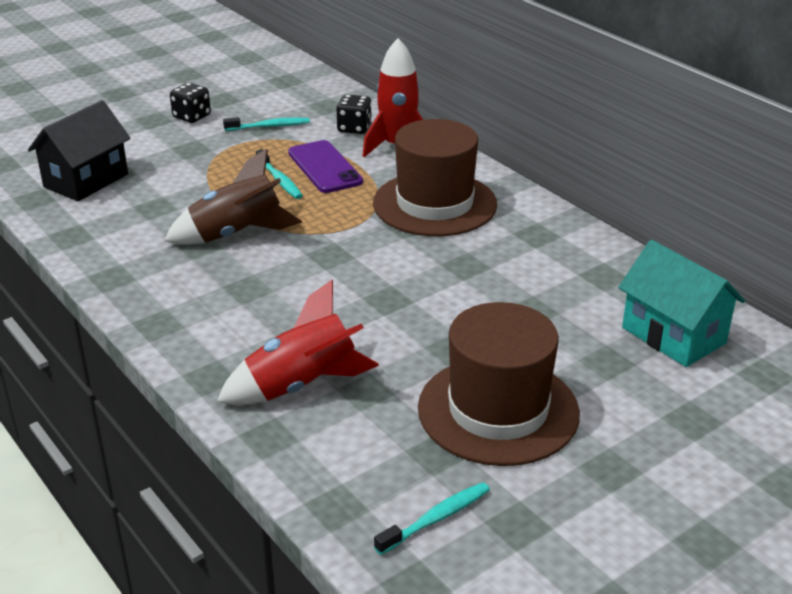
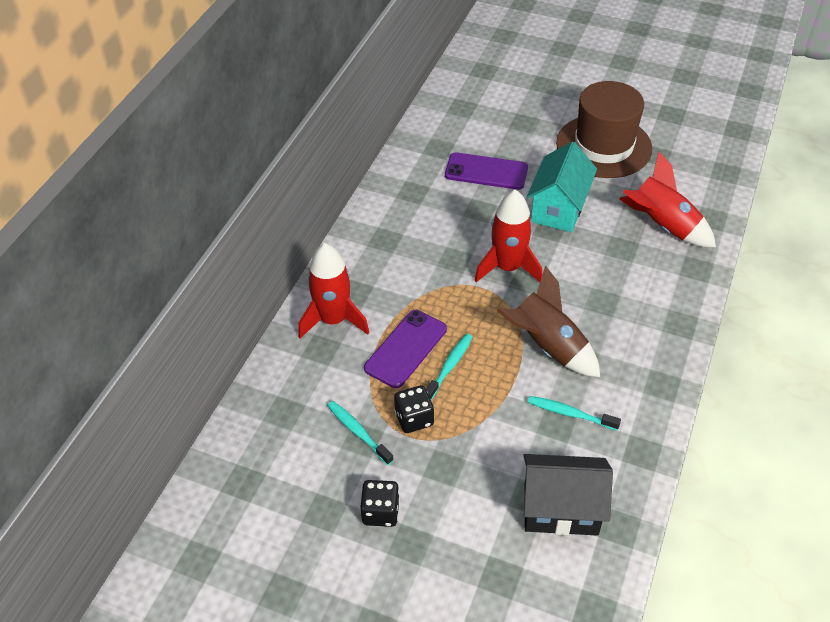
camera: 120 degrees left, 15 degrees up
(354, 128) = (319, 366): black dice -> black dice (414, 418)
(359, 250) = (508, 267): none -> red rocket
(434, 204) = (412, 257): brown hat -> none
(436, 518) = (696, 138): turquoise toothbrush -> turquoise toothbrush (570, 413)
(528, 293) = (486, 172): none -> purple phone
(673, 335) = (477, 106): turquoise house -> turquoise house (558, 208)

